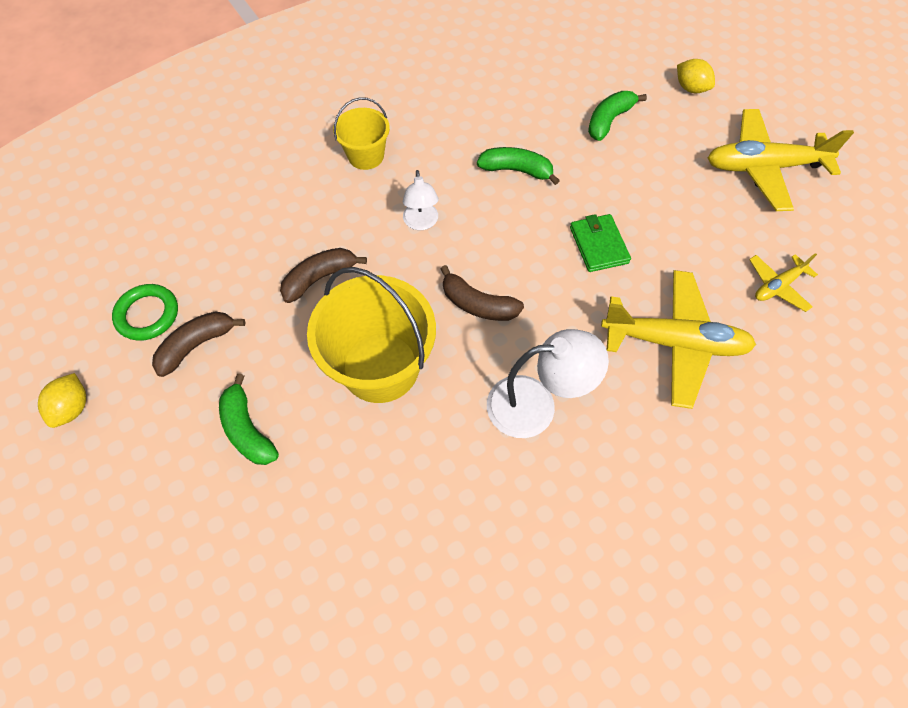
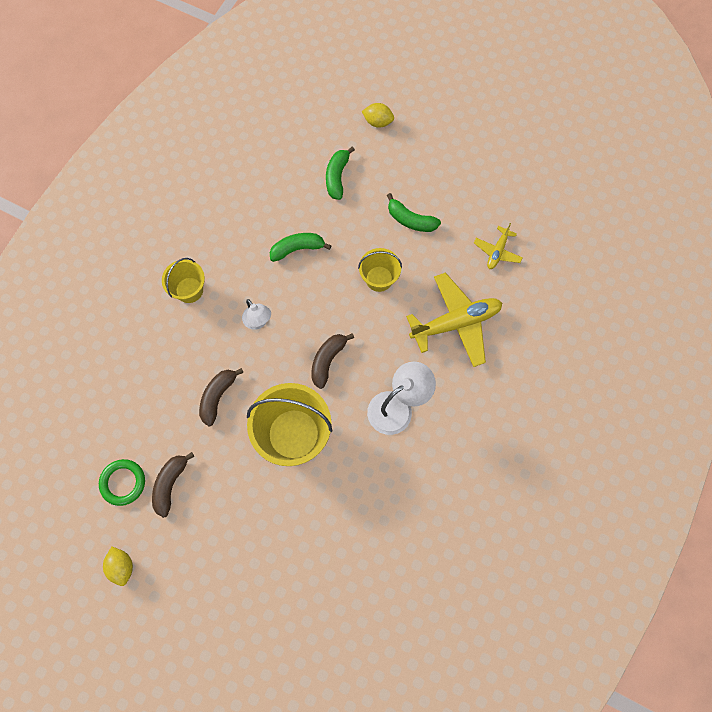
camera: 30 degrees left, 10 degrees up
(247, 429) = (239, 517): green banana -> green banana (410, 220)
(477, 304) = (328, 360): brown banana -> brown banana turned 120 degrees clockwise
(598, 245) = (379, 279): green wallet -> yellow bucket
(763, 167) = (452, 165): yellow plane -> none

